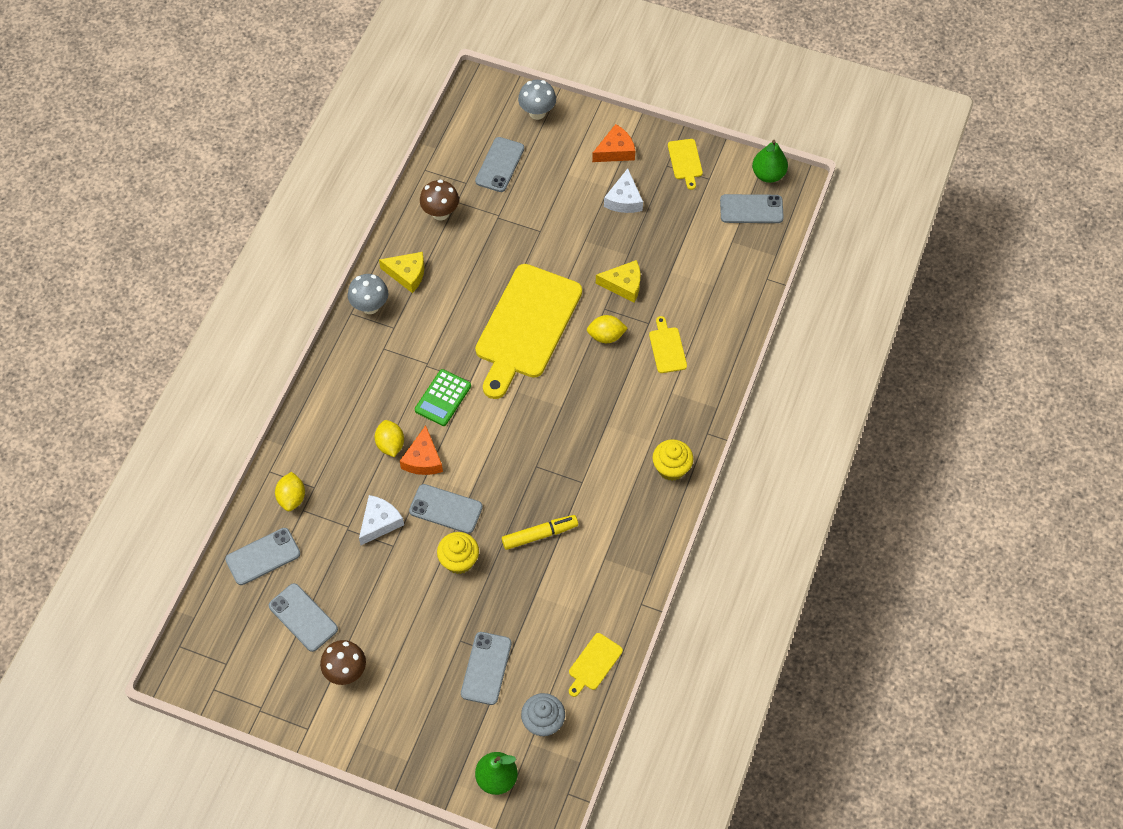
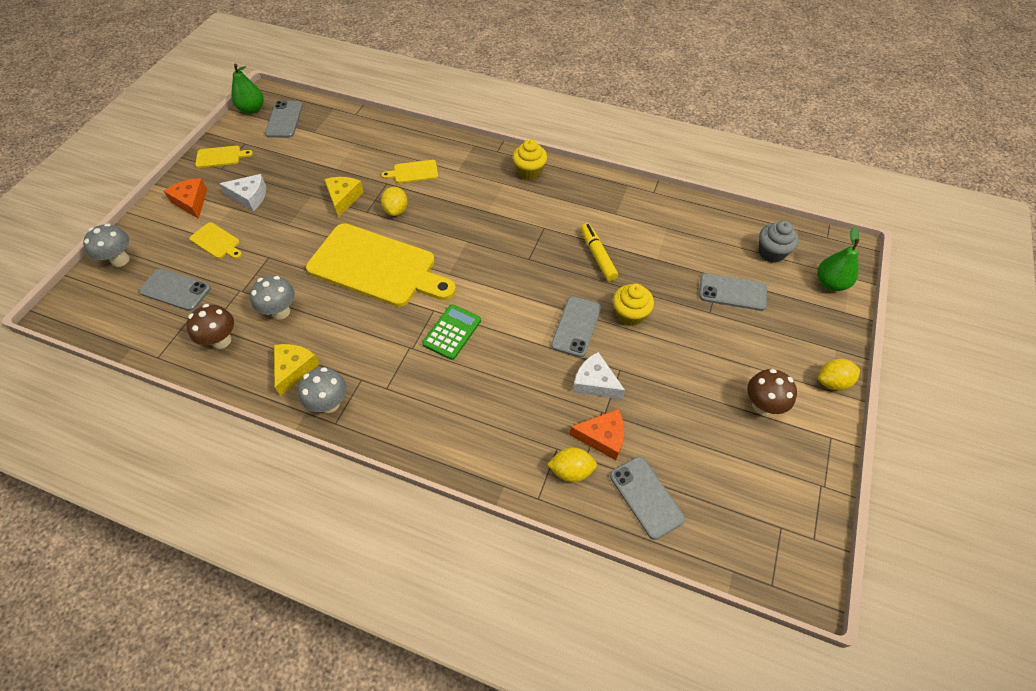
camera: 90 degrees left, 5 degrees down
(303, 617) = (711, 449): grey phone -> none
(390, 444) = (505, 376): yellow lemon -> yellow lemon (832, 382)
(423, 459) = (522, 347): orange cheese -> orange cheese (602, 437)
(443, 398) = (452, 332): green calculator -> green calculator turned 90 degrees counterclockwise
(472, 253) = (280, 311): none -> grey mushroom
(594, 664) = (712, 220): yellow cutting board -> yellow cutting board (216, 241)

